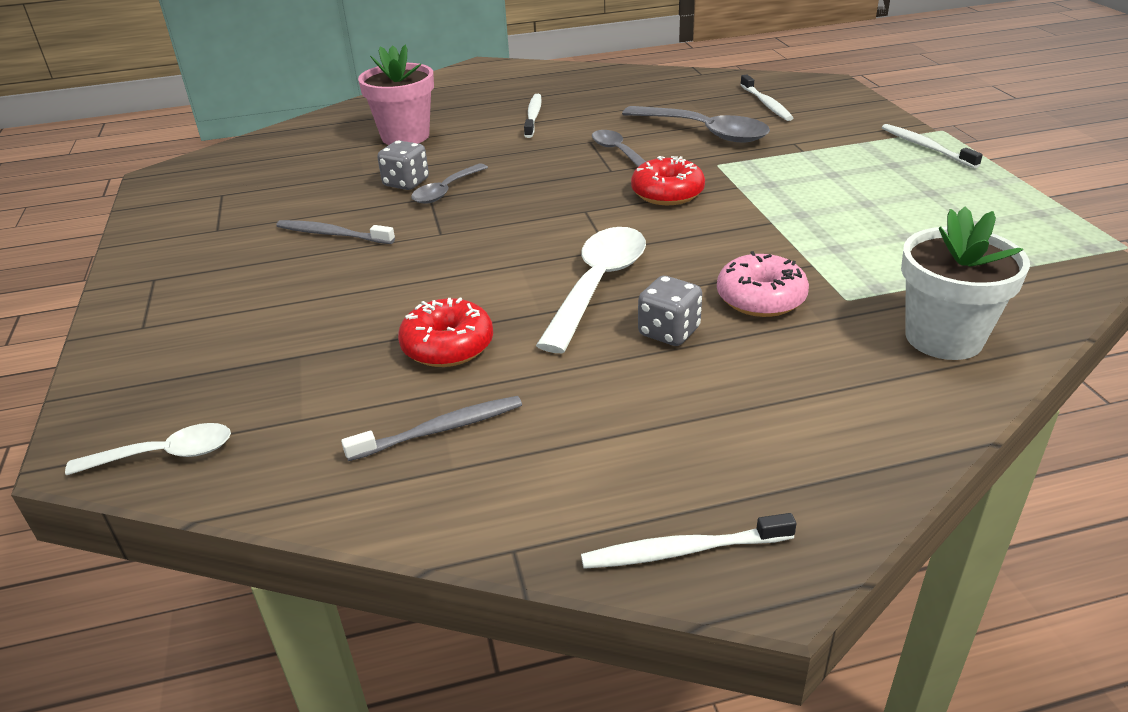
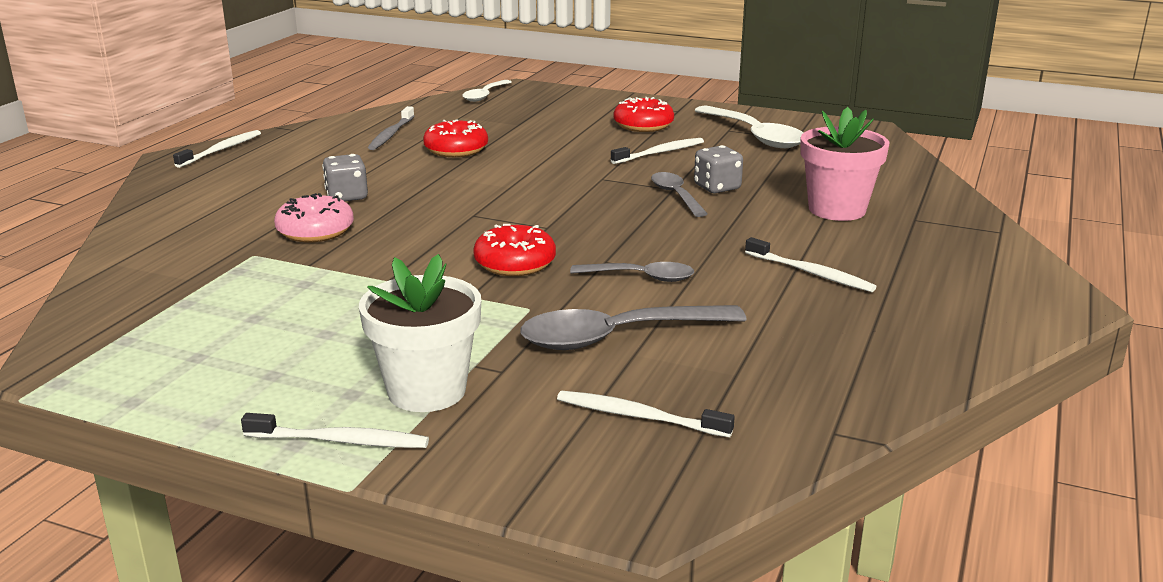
camera: 125 degrees right, 10 degrees down
(238, 275) = (643, 125): none -> red donut
(332, 234) = (660, 153): grey toothbrush -> white toothbrush
(598, 285) = (435, 197): white spoon -> white spoon (754, 136)
(943, 338) = (159, 259): white flower pot -> white flower pot (426, 391)

